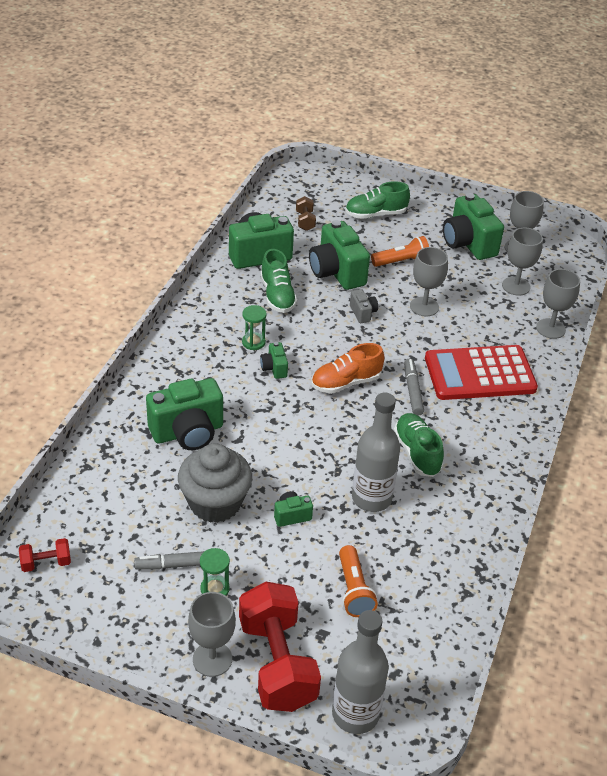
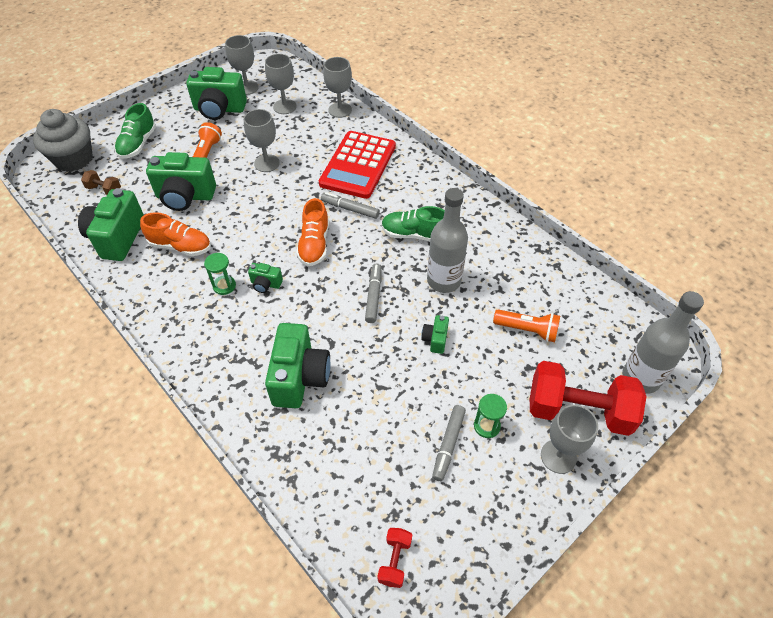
camera: 60 degrees left, 10 degrees up
(215, 503) = (393, 389): grey cupcake -> grey cupcake (74, 159)
(277, 296) = (180, 246): green shoe -> orange shoe
(313, 450) = (374, 296): none -> grey marker
(363, 313) = (245, 201): grey camera -> none

